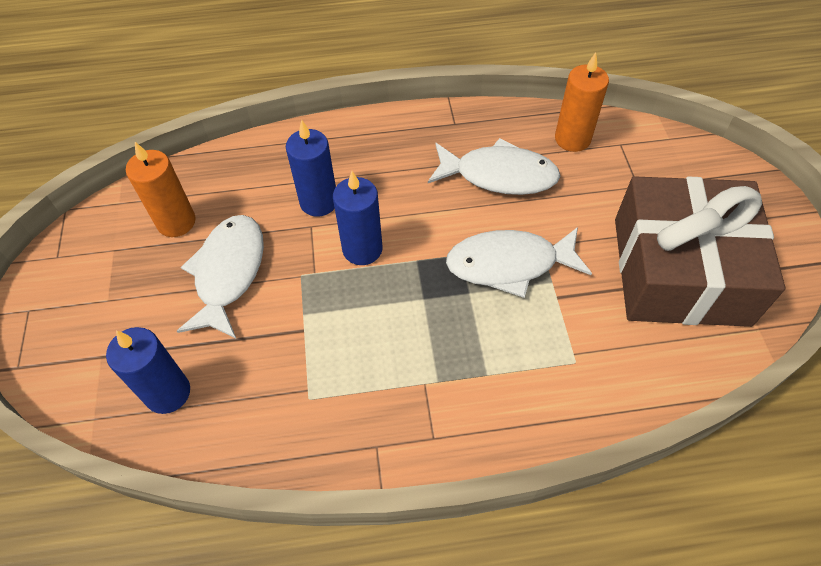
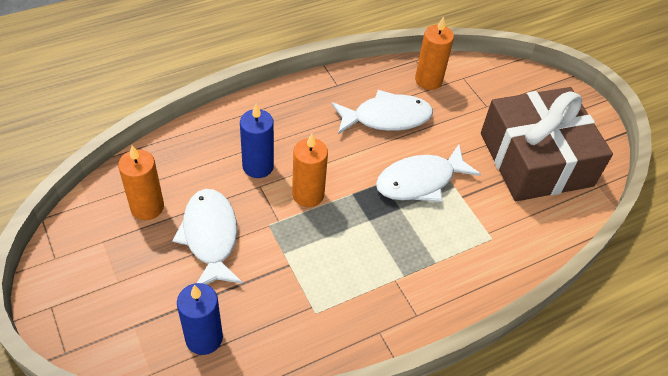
camera: 25 degrees left, 5 degrees down
(362, 249) = (308, 194): blue candle -> orange candle

